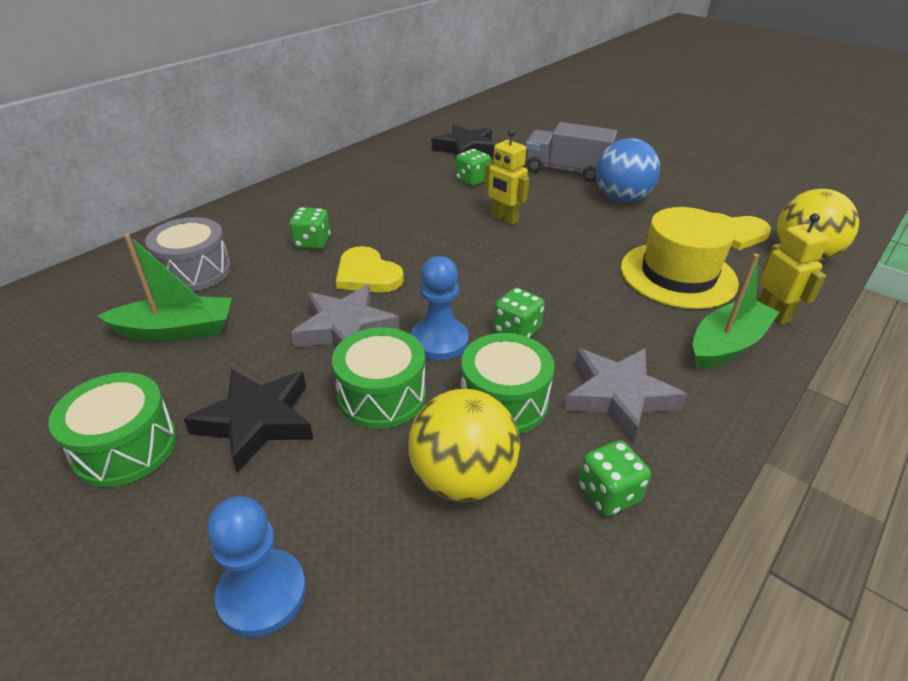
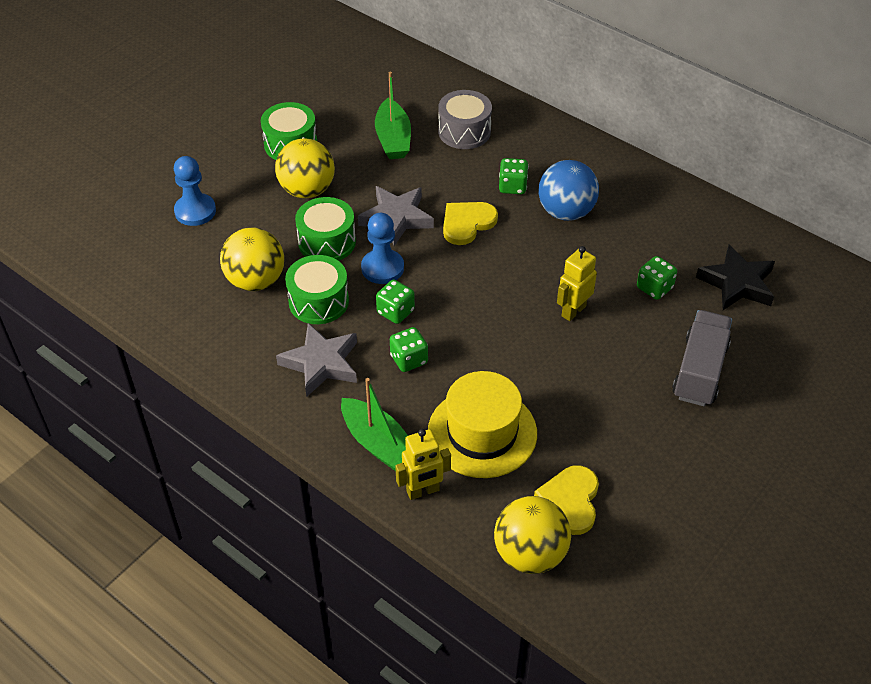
camera: 90 degrees right, 10 degrees up
(256, 421) = (307, 190): black star -> yellow ball
(608, 494) = (238, 346): green dice -> green dice (409, 359)
(621, 199) = (635, 413): blue ball -> blue ball (566, 212)

